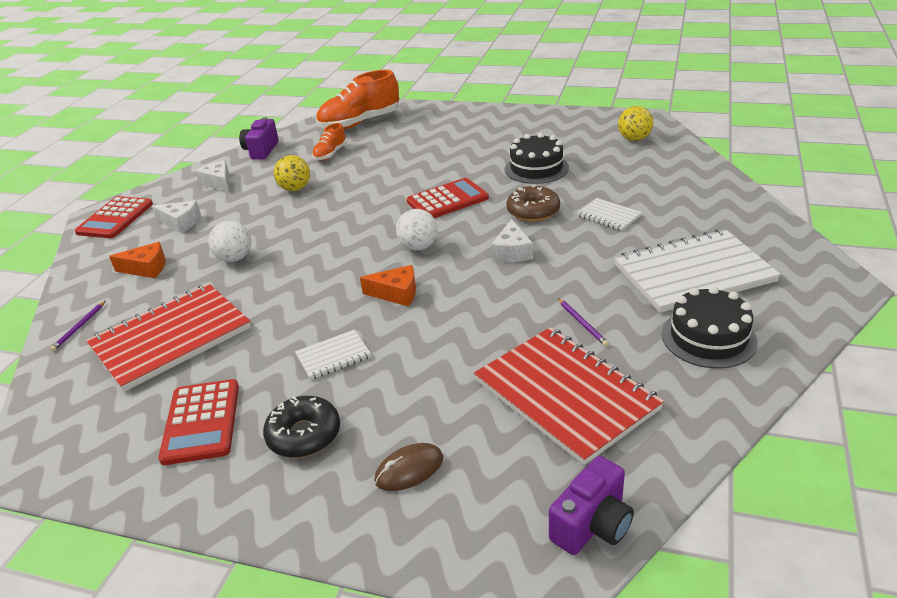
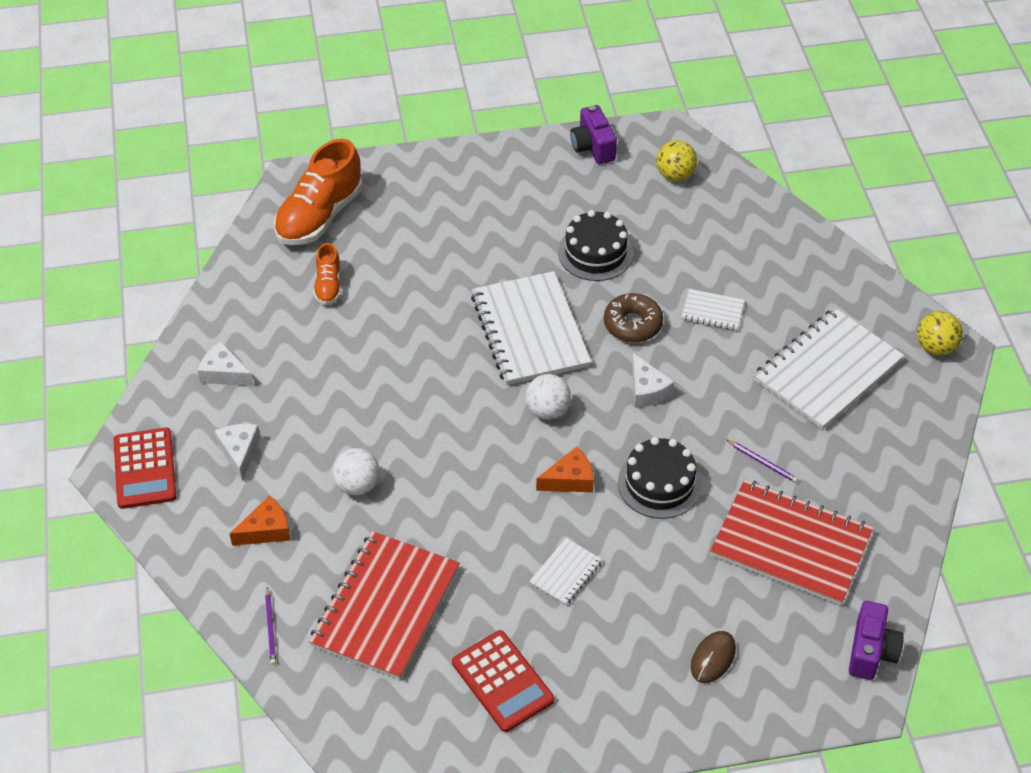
camera: 30 degrees left, 15 degrees up
(181, 223) = (239, 452): white cheese -> white cheese turned 90 degrees counterclockwise
(261, 150) = (228, 300): purple camera -> purple camera (593, 147)
(295, 189) = (334, 359): yellow ball -> yellow ball (935, 347)
(304, 435) = (604, 660): black donut -> none
(447, 200) = (530, 331): red calculator -> white notebook
(708, 338) = (873, 445): black cake -> black cake (659, 483)

